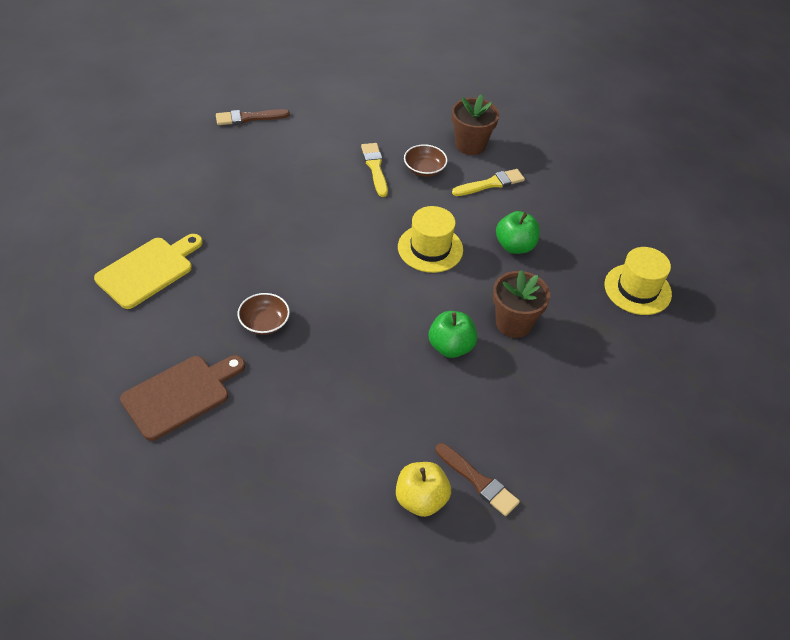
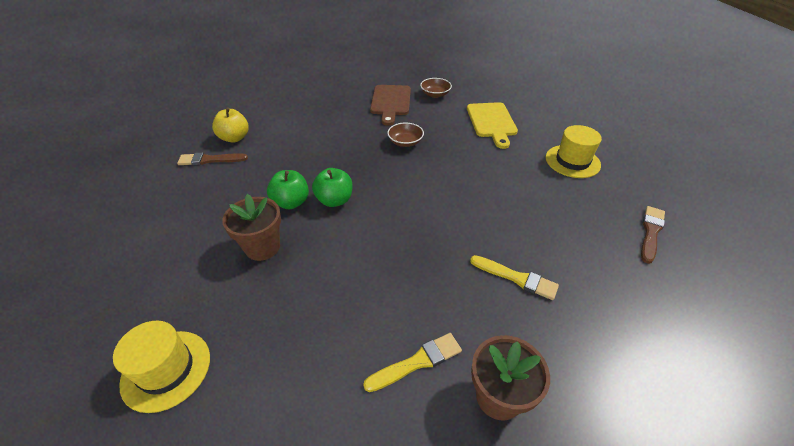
camera: 135 degrees right, 5 degrees down
(424, 169) = (486, 316): brown bowl -> brown bowl (435, 94)
(430, 248) = (382, 250): yellow hat -> yellow hat (572, 161)
(491, 184) = (417, 362): yellow brush -> yellow brush turned 135 degrees counterclockwise
(515, 246) = (323, 311): green apple -> green apple (334, 200)

